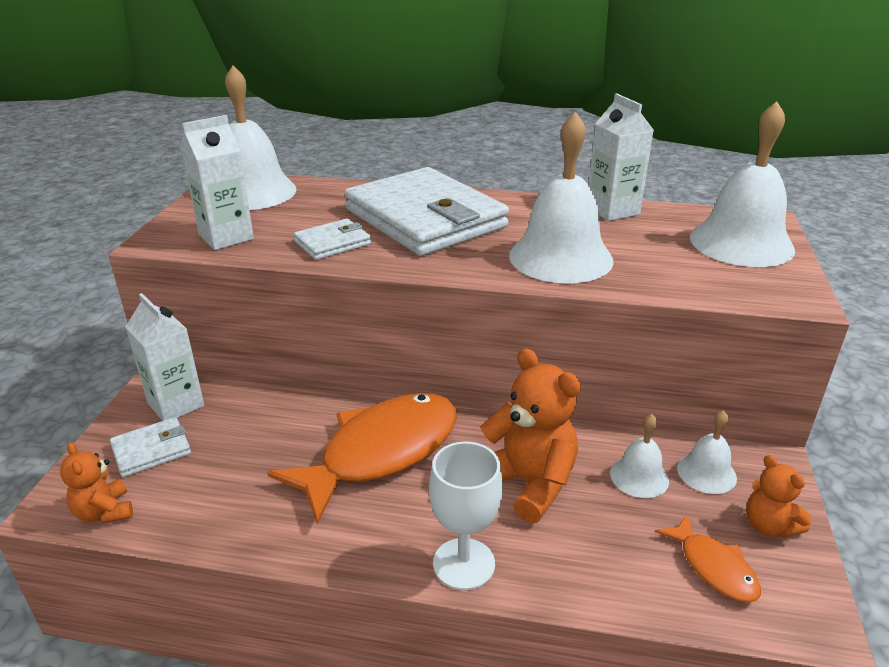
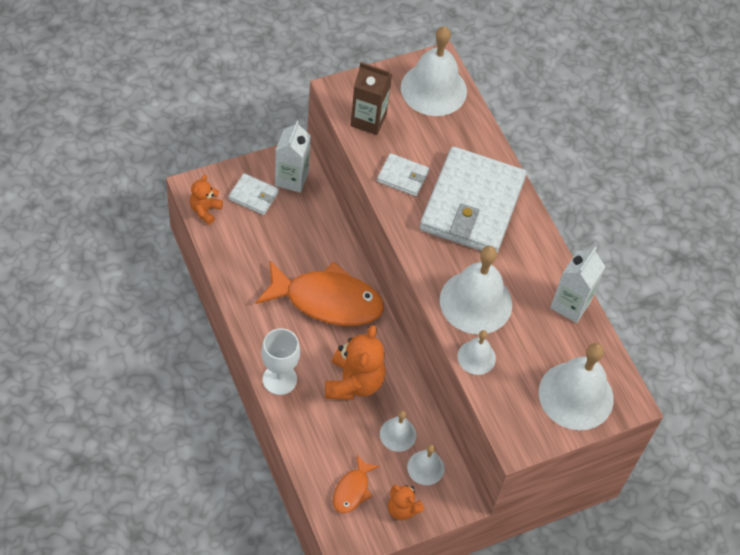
camera: 50 degrees right, 25 degrees up
(226, 237) = (368, 120): white carton -> brown carton
(644, 282) = (476, 357): none -> white bell
(769, 525) = (402, 509): orange teddy bear -> orange teddy bear turned 75 degrees counterclockwise

